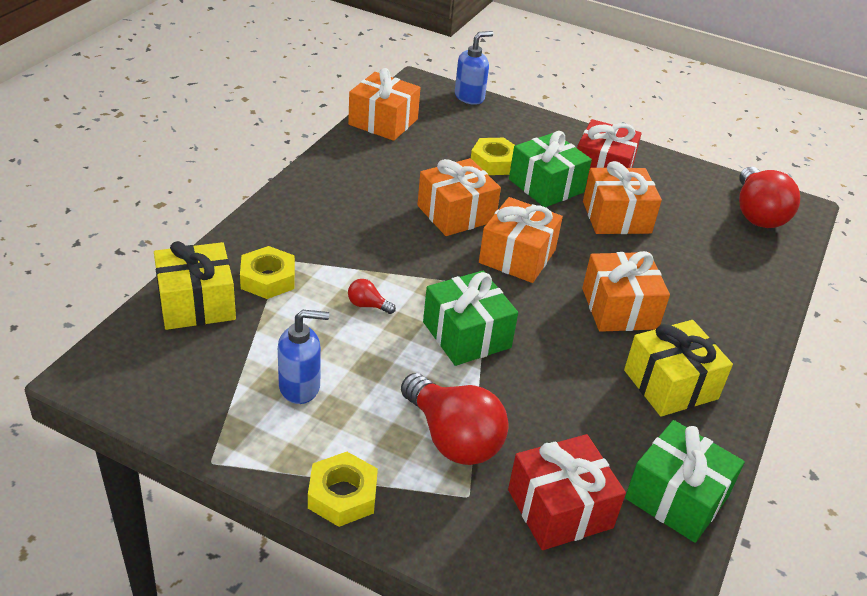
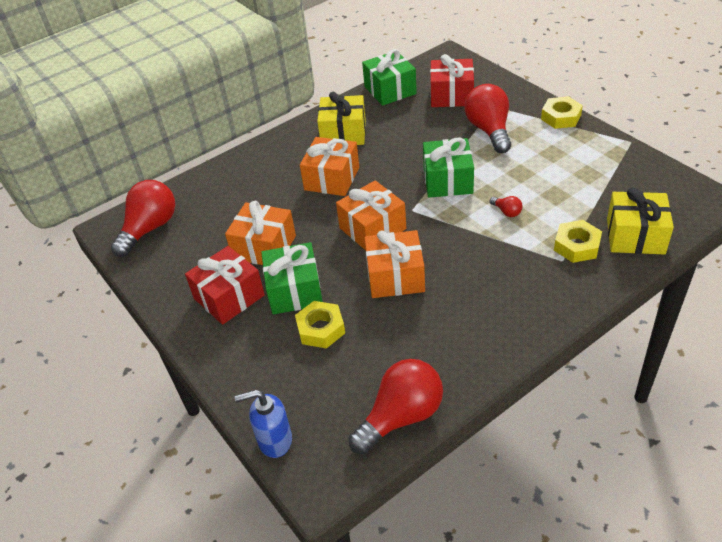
camera: 145 degrees left, 5 degrees up
(300, 387) = (570, 169): blue soap dispenser -> none
(383, 122) = (401, 416): orange gift -> red light bulb

